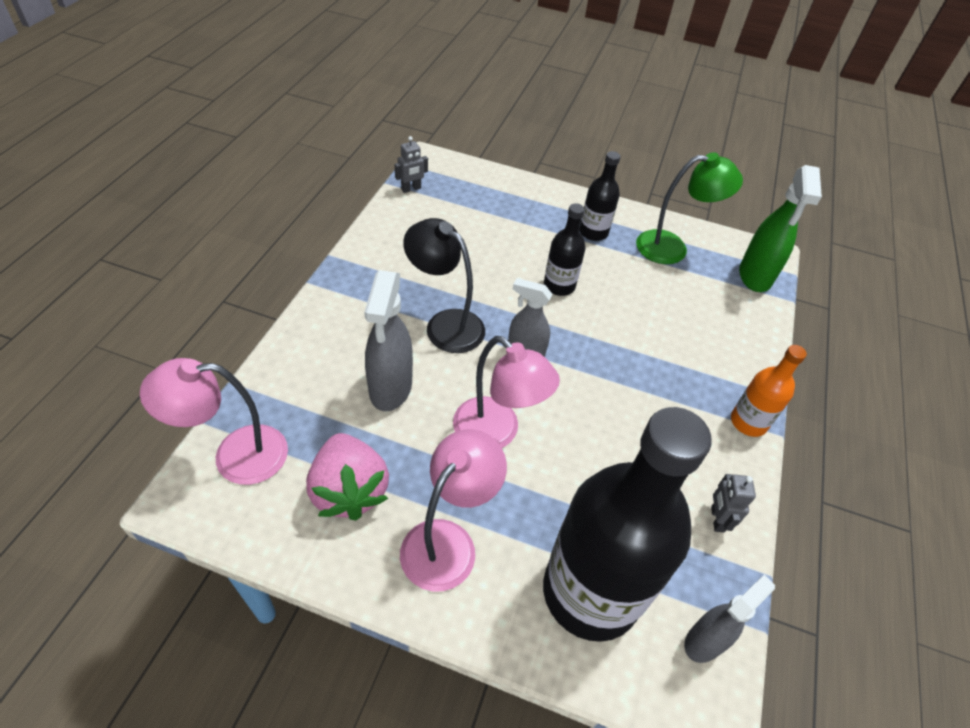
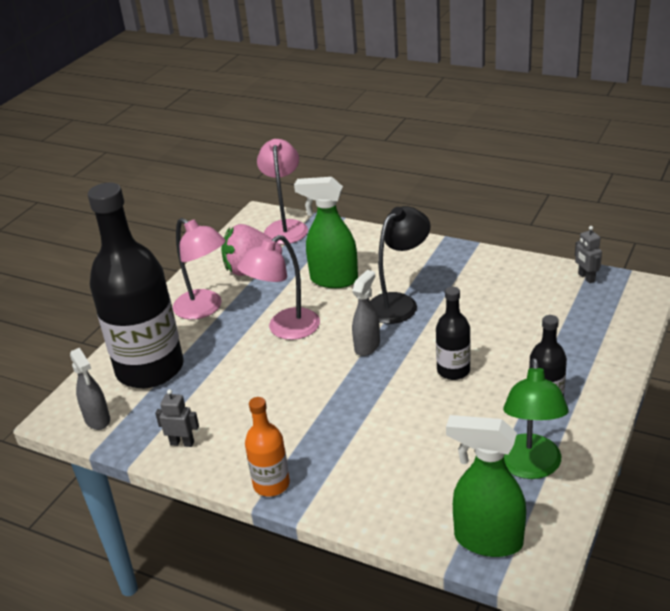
camera: 105 degrees right, 15 degrees down
(390, 388) = (333, 280): grey spray bottle -> green spray bottle

